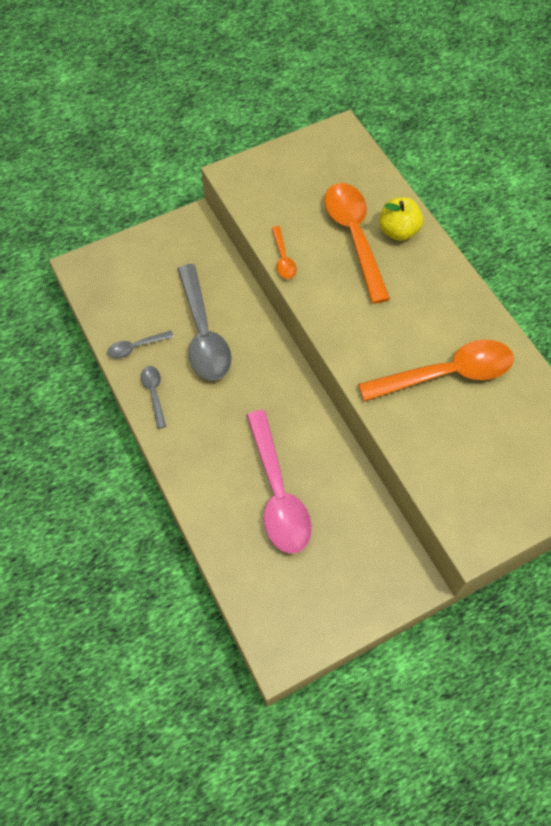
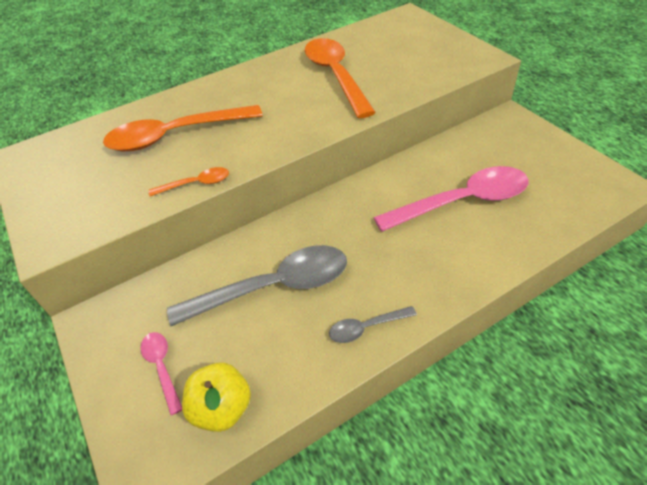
camera: 90 degrees left, 15 degrees down
(136, 347) = (296, 361): grey spoon -> none
(148, 268) = (162, 367): none -> pink spoon
(398, 231) = (173, 109): yellow apple -> yellow apple (222, 408)

